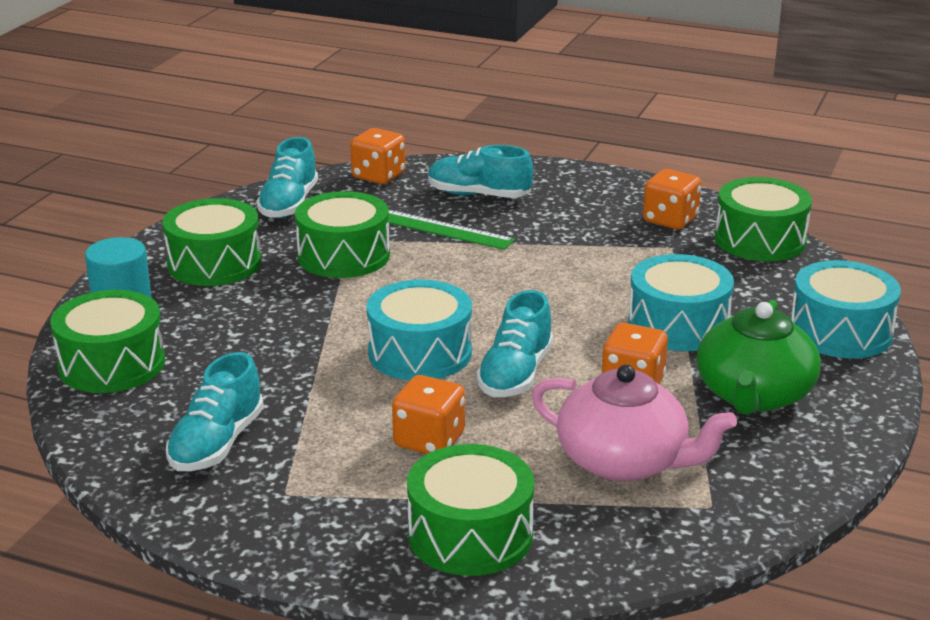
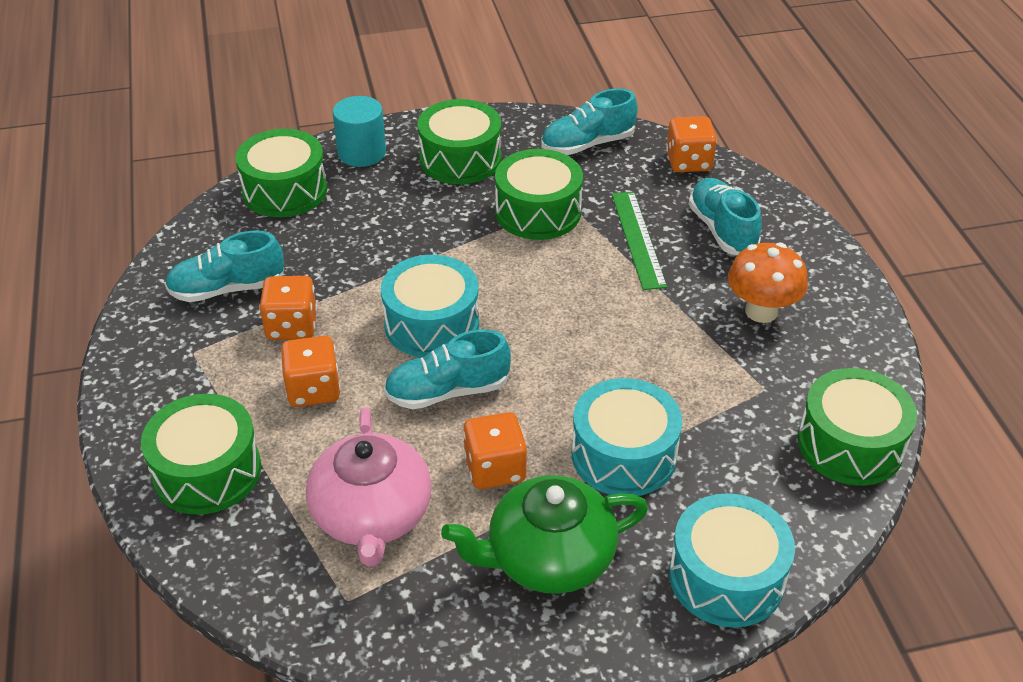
camera: 55 degrees right, 15 degrees up
(589, 216) = (761, 311): none -> orange mushroom
(670, 220) = (817, 365): orange dice -> orange dice (291, 326)

